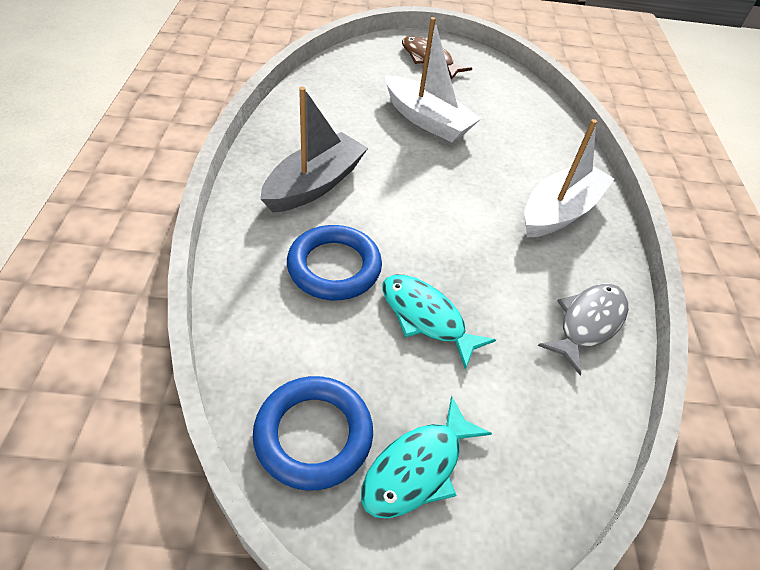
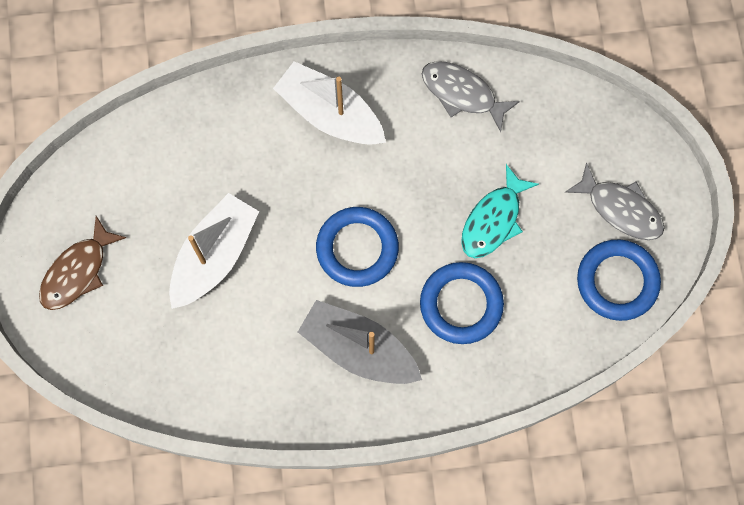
camera: 95 degrees left, 25 degrees up
(415, 203) = (357, 248): none -> blue ring
(417, 468) = (620, 209): turquoise fish -> grey fish

